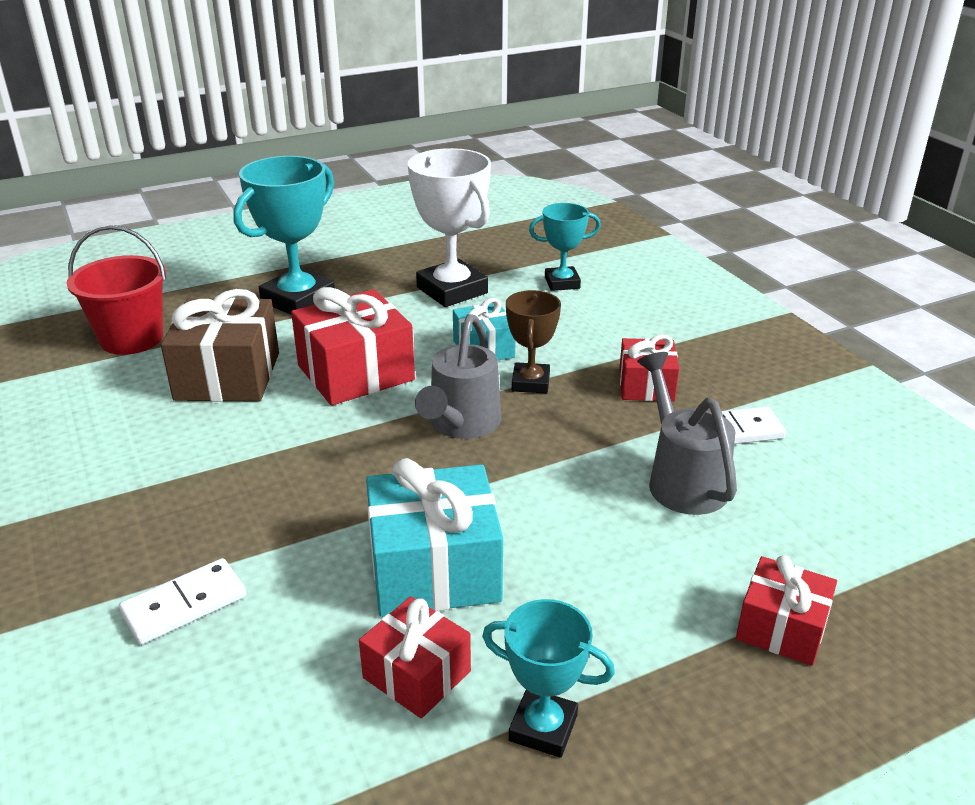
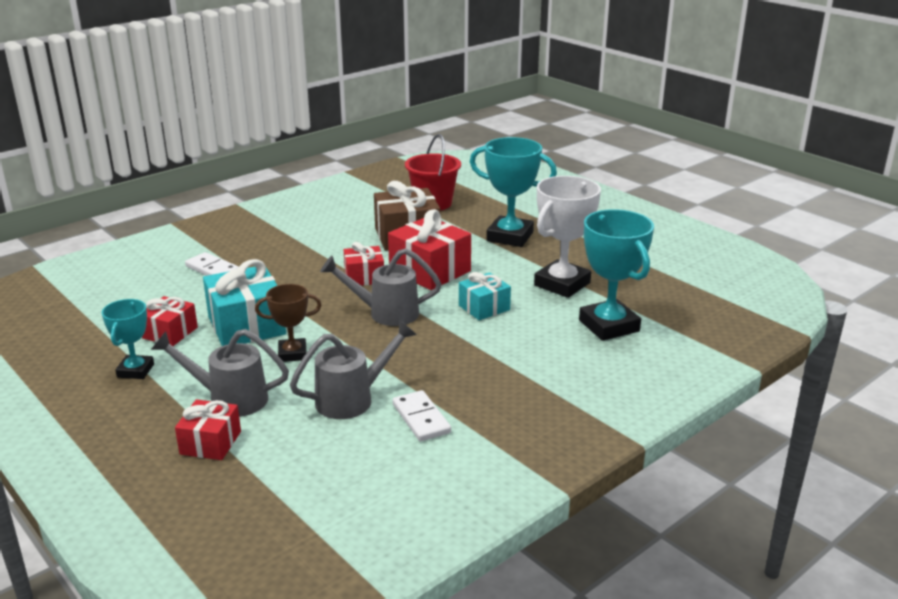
camera: 75 degrees right, 5 degrees down
(530, 383) = (448, 330): brown trophy -> brown trophy (292, 354)
(562, 283) = (609, 326): turquoise trophy -> turquoise trophy, size x1.71
(646, 385) = (467, 376): red gift -> red gift (364, 277)
(663, 601) = (230, 399): none -> grey watering can

